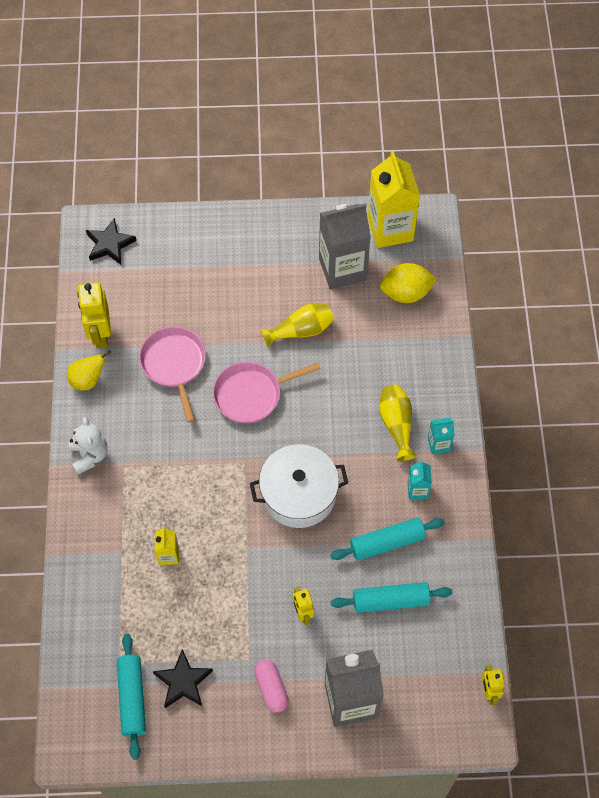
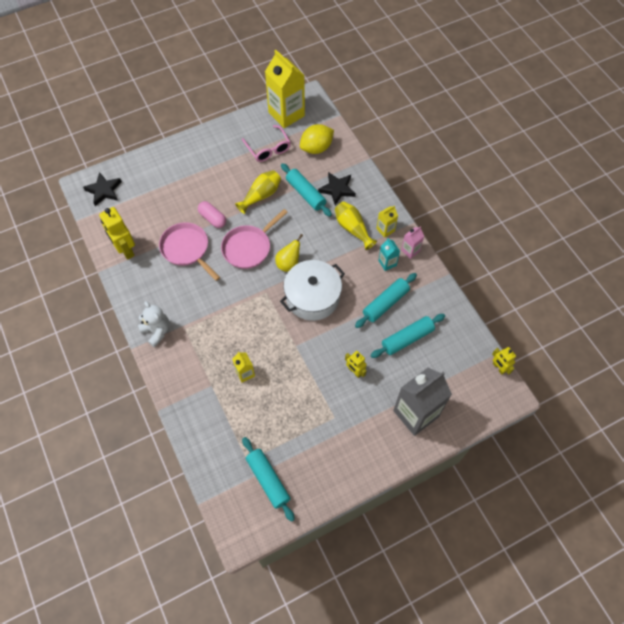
camera: 25 degrees left, 0 degrees up
(88, 380) = (131, 282): yellow pear -> yellow pear (288, 263)
(183, 681) = (298, 452): black star -> black star (337, 189)
(271, 688) = (359, 429): pink capsule -> pink capsule (212, 218)
(342, 269) = (268, 149): grey carton -> pink glasses
(359, 351) = (305, 194): none -> turquoise rolling pin
(438, 444) = (385, 230): turquoise carton -> yellow carton
(456, 486) = (410, 250): none -> pink carton

